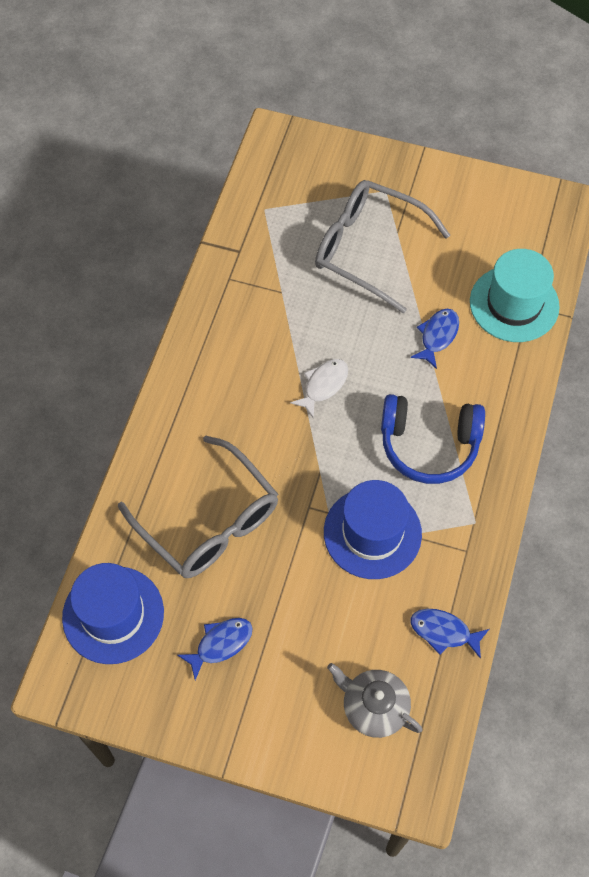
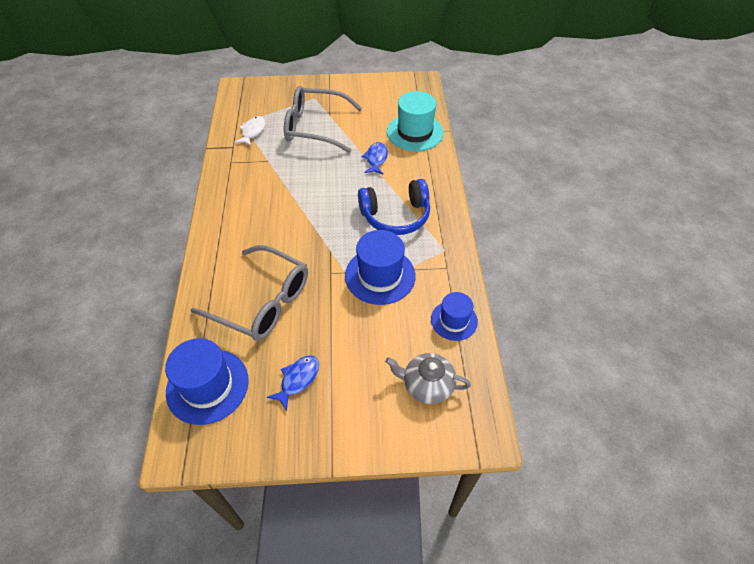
camera: 20 degrees left, 10 degrees down
(323, 385) = (314, 202): white fish -> white fish (253, 131)
(444, 632) = (454, 320): blue fish -> blue hat

